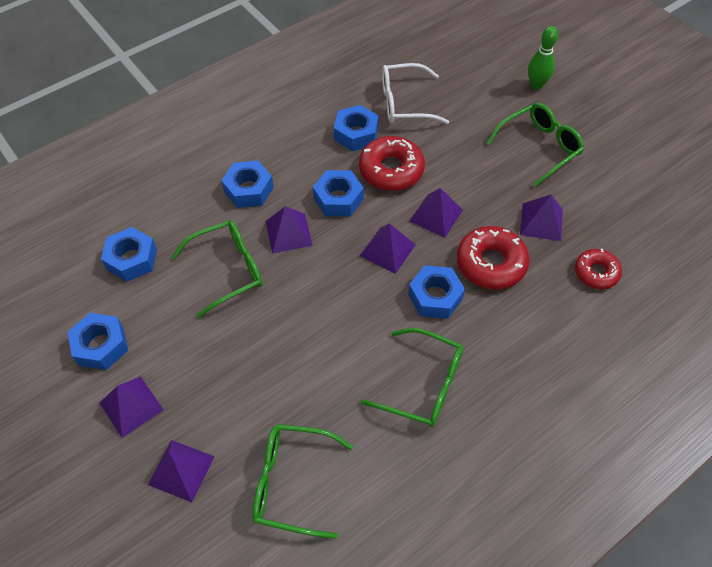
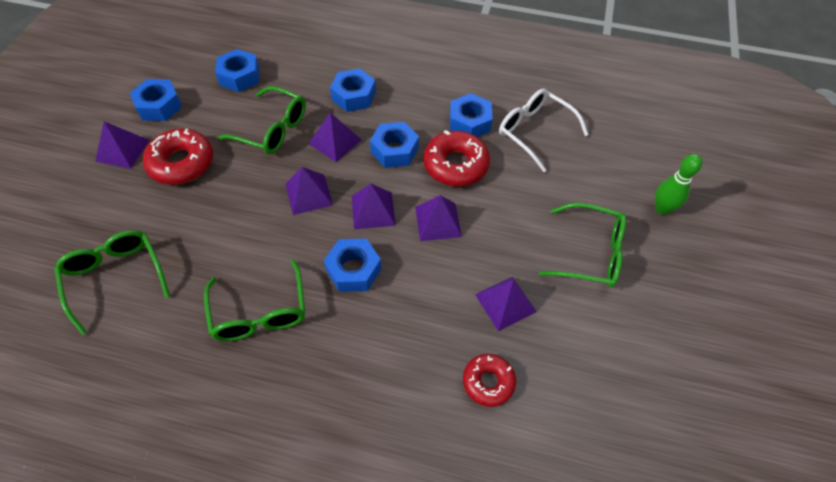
camera: 50 degrees right, 0 degrees up
(181, 470) = (88, 208): purple pyramid -> purple pyramid (308, 194)
(491, 263) = (423, 290): red donut -> red donut (181, 163)

